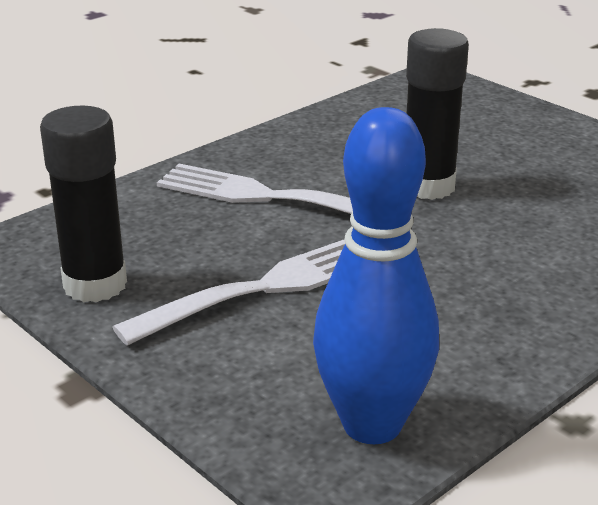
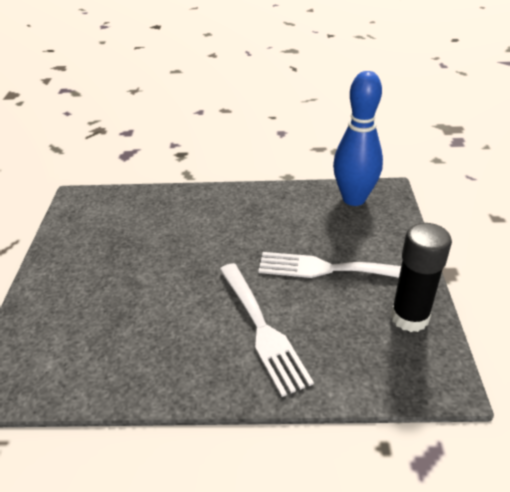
camera: 135 degrees left, 10 degrees up
(428, 186) = (177, 284): black glue stick -> none

